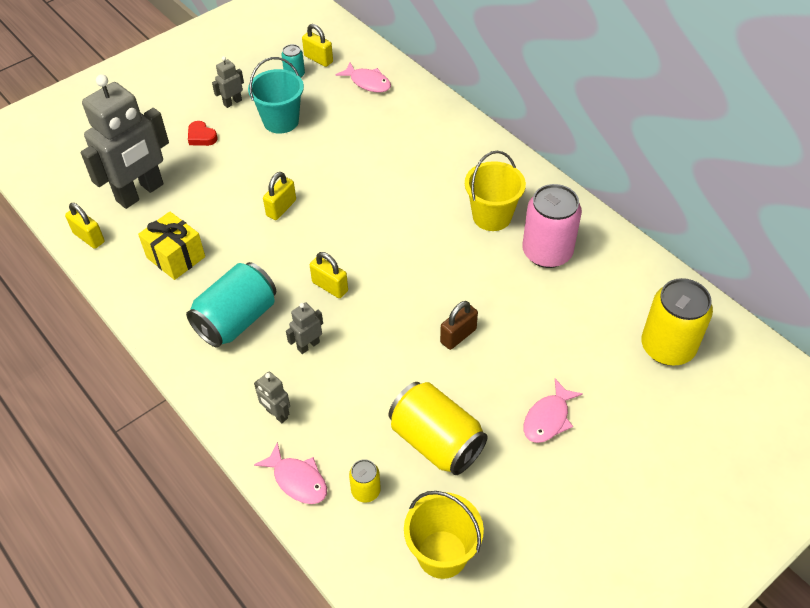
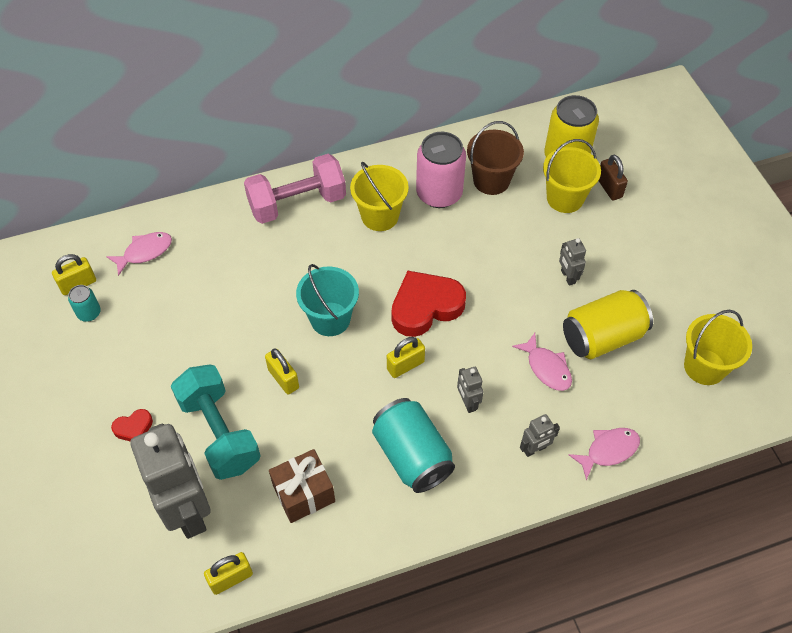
camera: 70 degrees left, 5 degrees up
(176, 257) = (304, 493): yellow gift -> brown gift
(215, 186) = (219, 432): none -> turquoise dumbbell
(232, 102) = (96, 384): grey robot -> grey robot (567, 277)
(281, 121) = (155, 345): turquoise bucket -> turquoise bucket (330, 319)
(366, 491) = (634, 402): yellow can -> none
(403, 282) = (425, 307): none -> red heart
(458, 336) = (502, 286): brown padlock -> brown padlock (609, 188)
(473, 155) = (297, 203): none -> pink dumbbell
(548, 418) = (605, 255): pink fish -> pink fish (546, 368)
(591, 289) = (491, 180): none -> brown bucket
(607, 361) = (565, 198): none -> yellow bucket

